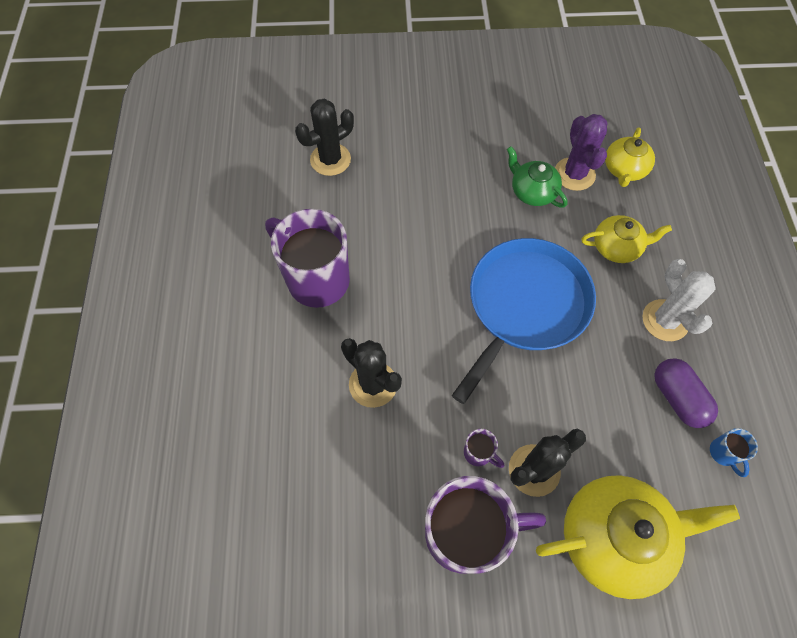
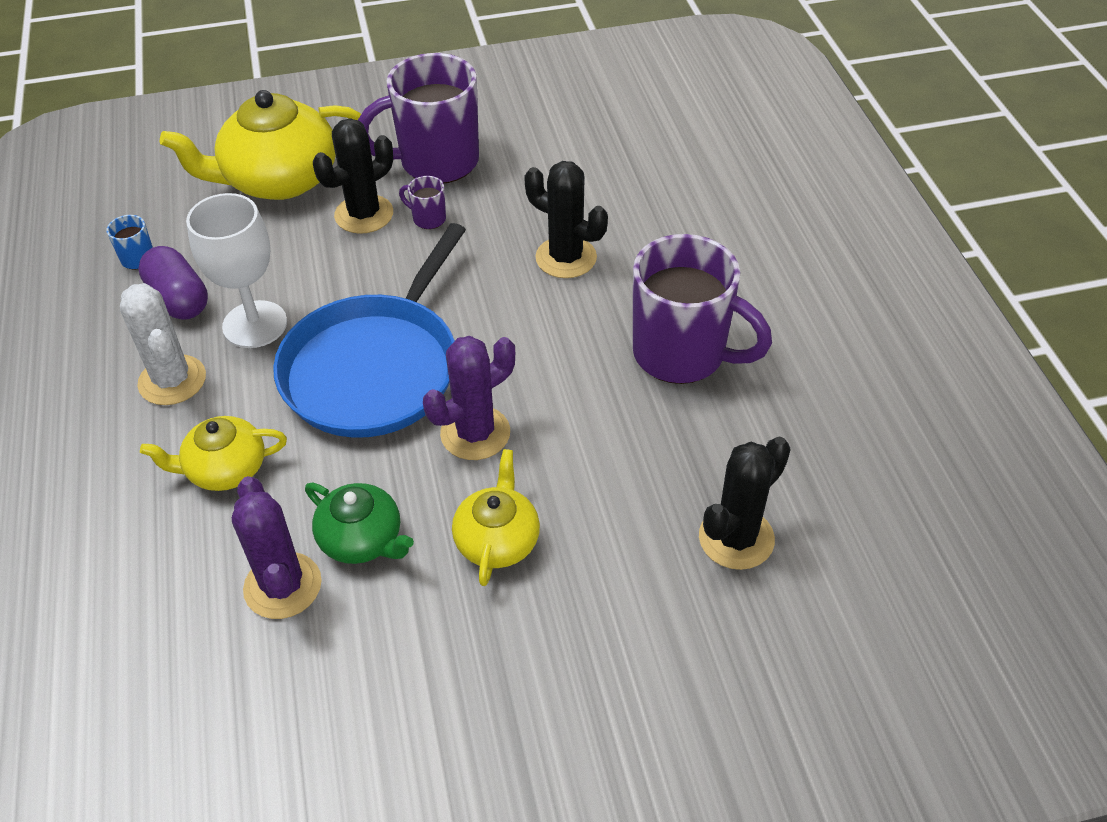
camera: 170 degrees right, 15 degrees down
(462, 245) = (475, 433): none -> purple cactus
(614, 361) = (255, 324): none -> white goblet
(624, 169) = (185, 611): yellow teapot -> yellow teapot (497, 540)

